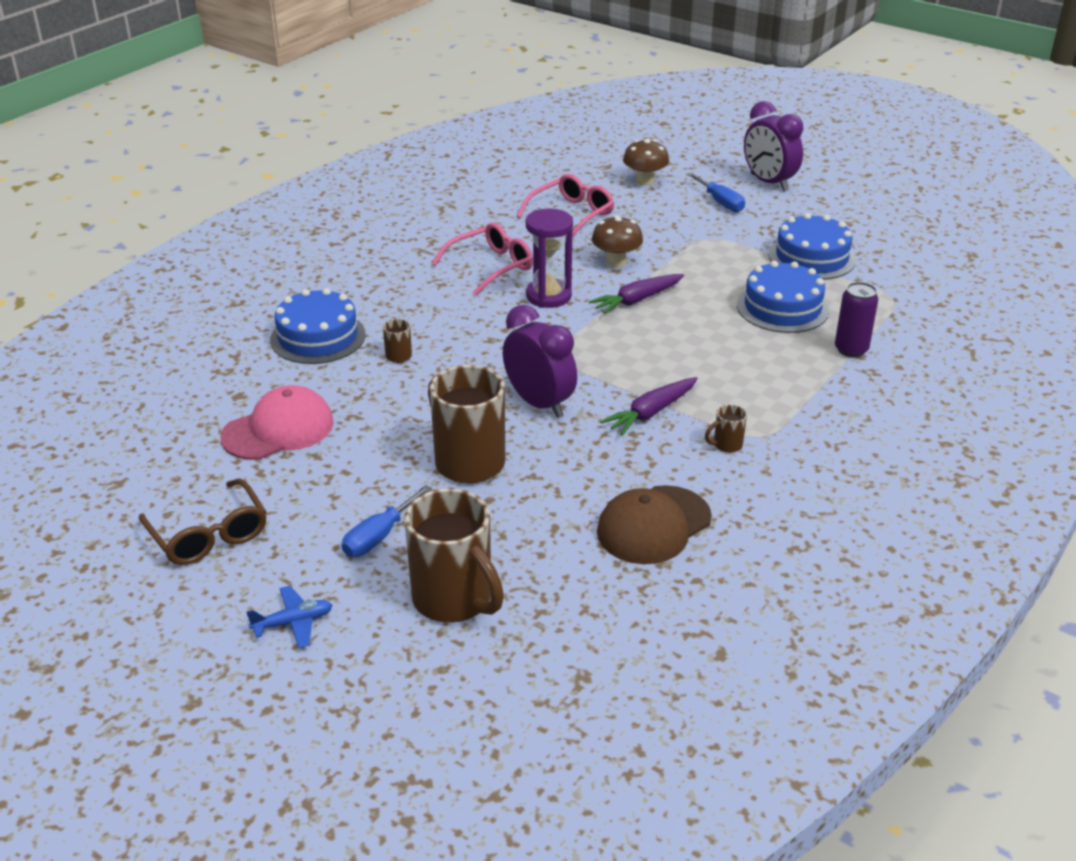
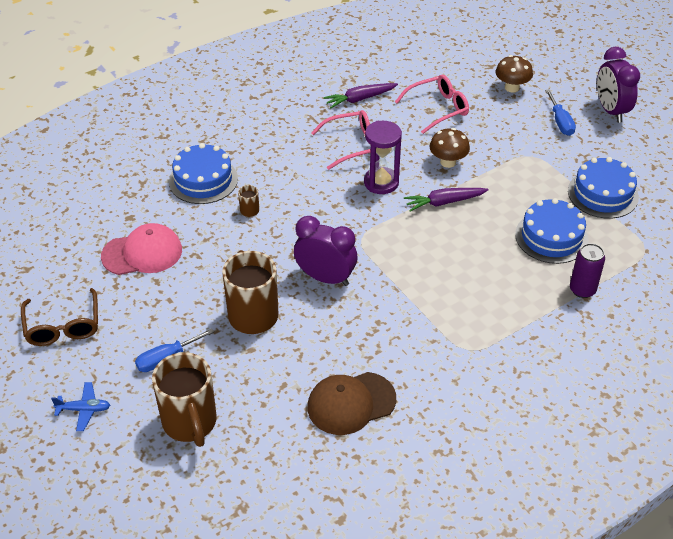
camera: 20 degrees right, 10 degrees up
(539, 404) = (325, 278): purple clock -> purple clock turned 45 degrees counterclockwise
(651, 412) = (400, 307): purple carrot -> purple carrot (360, 99)
(726, 445) = (439, 350): brown mug -> none

